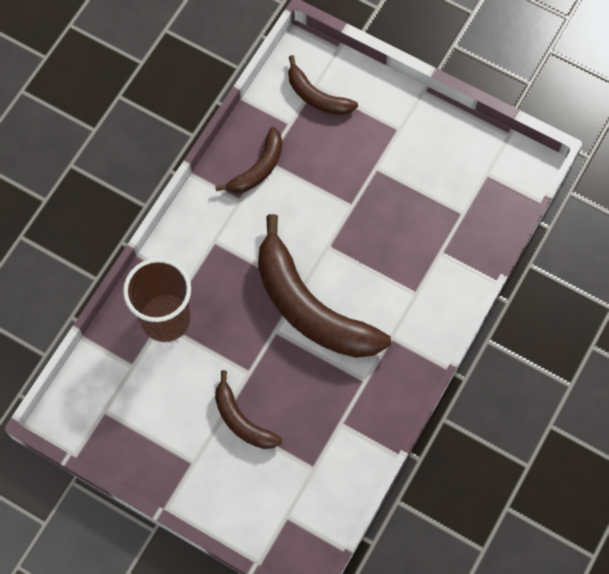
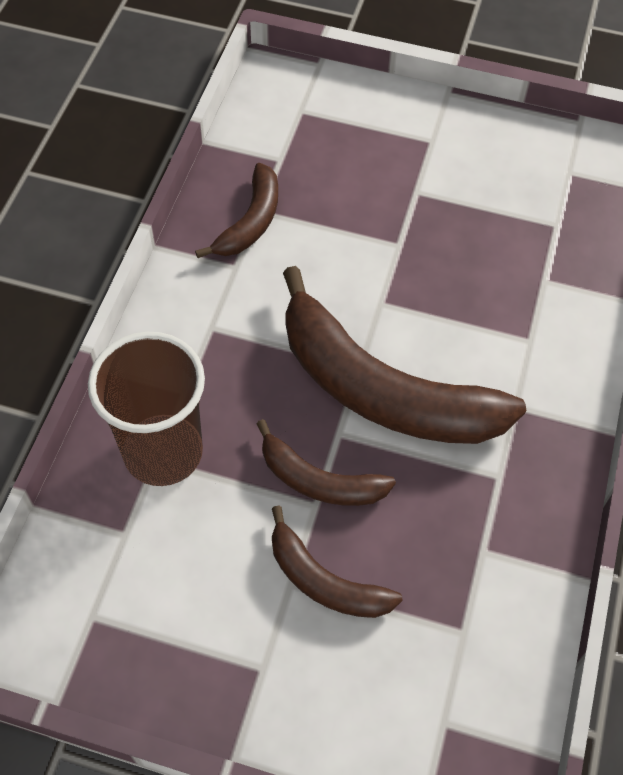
camera: 15 degrees left, 10 degrees down
(316, 96) = (307, 122): brown banana -> brown banana (319, 481)

